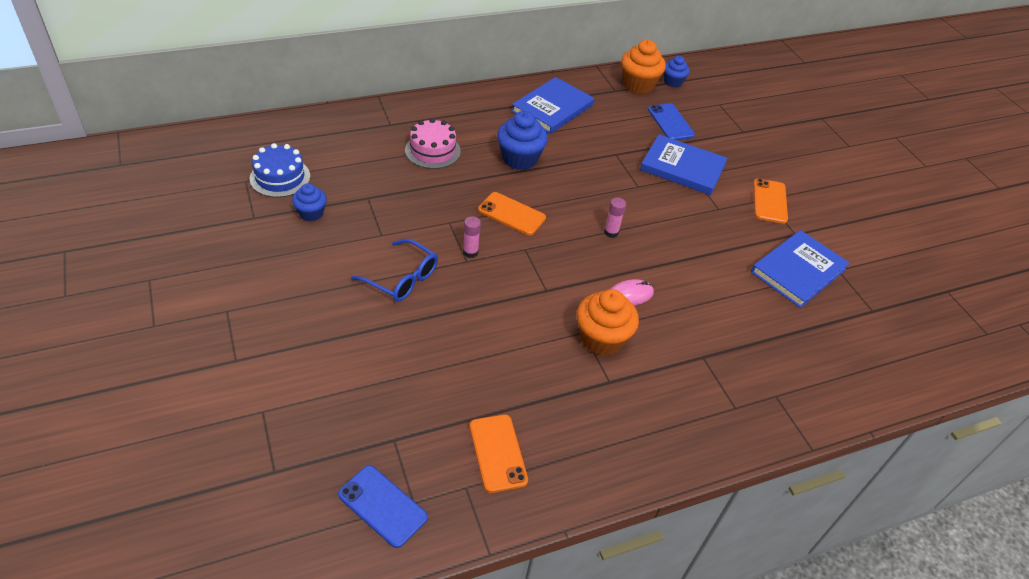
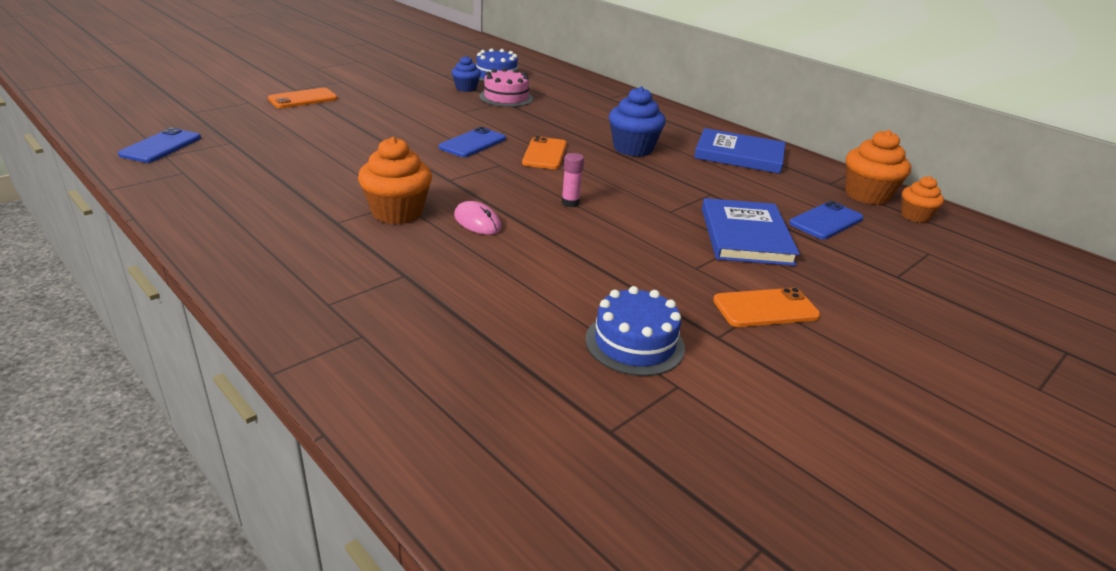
camera: 70 degrees right, 15 degrees down
(402, 278) = (416, 124): blue glasses -> none
(432, 151) = (595, 115): pink cake -> pink cake (506, 97)
(470, 252) = (473, 143): pink glue stick -> blue phone
(497, 453) = (224, 180): orange phone -> orange phone (303, 99)
(673, 82) = (915, 216): blue cupcake -> orange cupcake
(798, 271) = (634, 343): blue book -> blue cake

